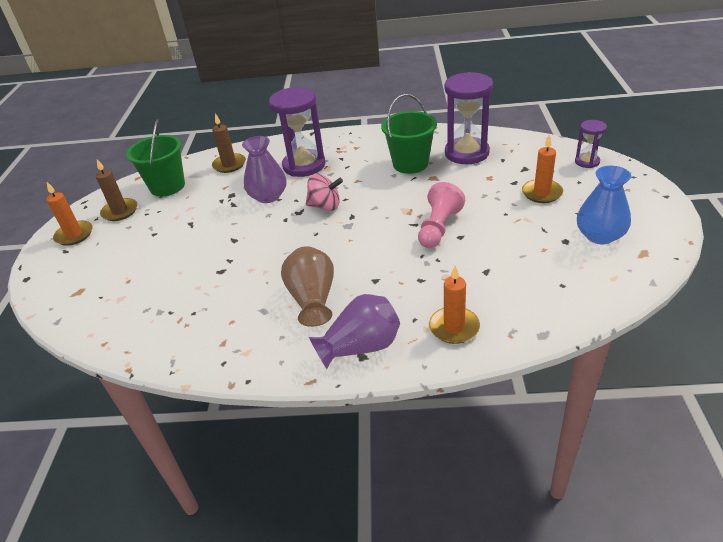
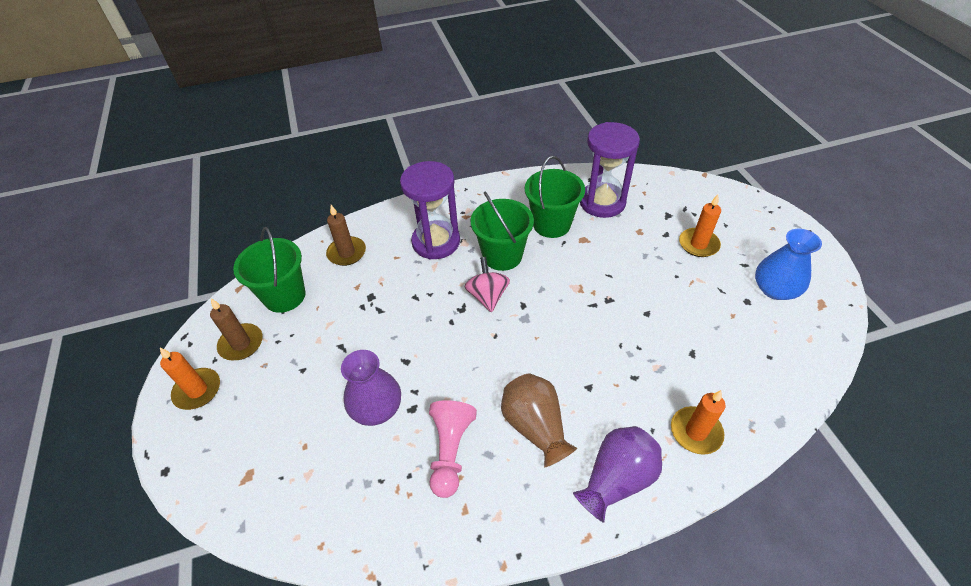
camera: 20 degrees left, 10 degrees up
(268, 196) = (416, 292): purple vase -> purple vase (376, 408)
(325, 206) = (487, 296): pink spinning top -> pink spinning top turned 90 degrees counterclockwise
(354, 181) = (502, 255): none -> green bucket
(438, 228) = (620, 305): pink pawn -> pink pawn (450, 451)
(587, 162) = (721, 198): purple hourglass -> none

